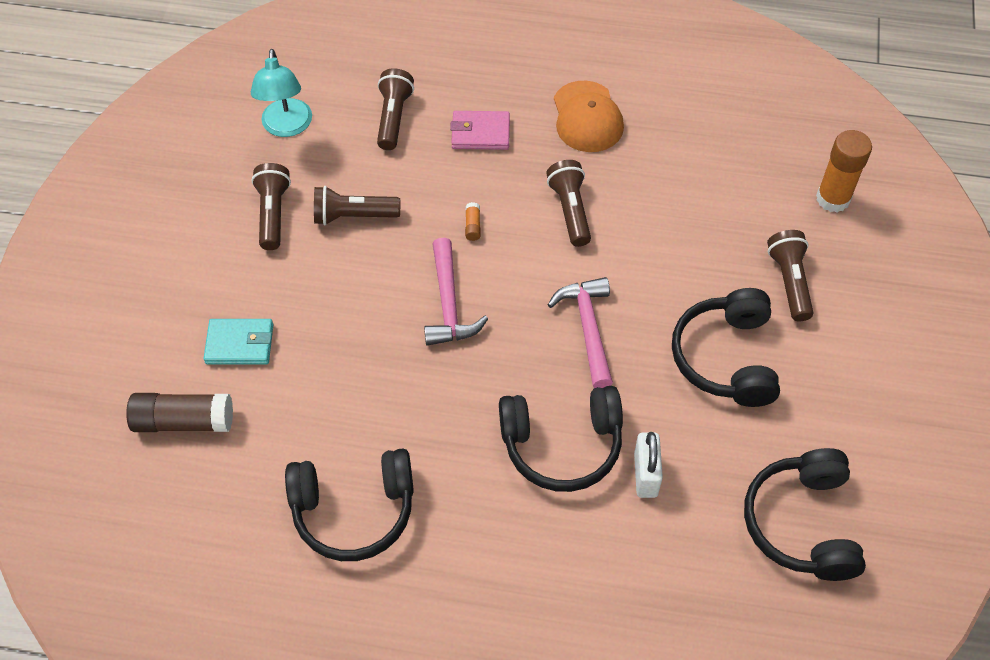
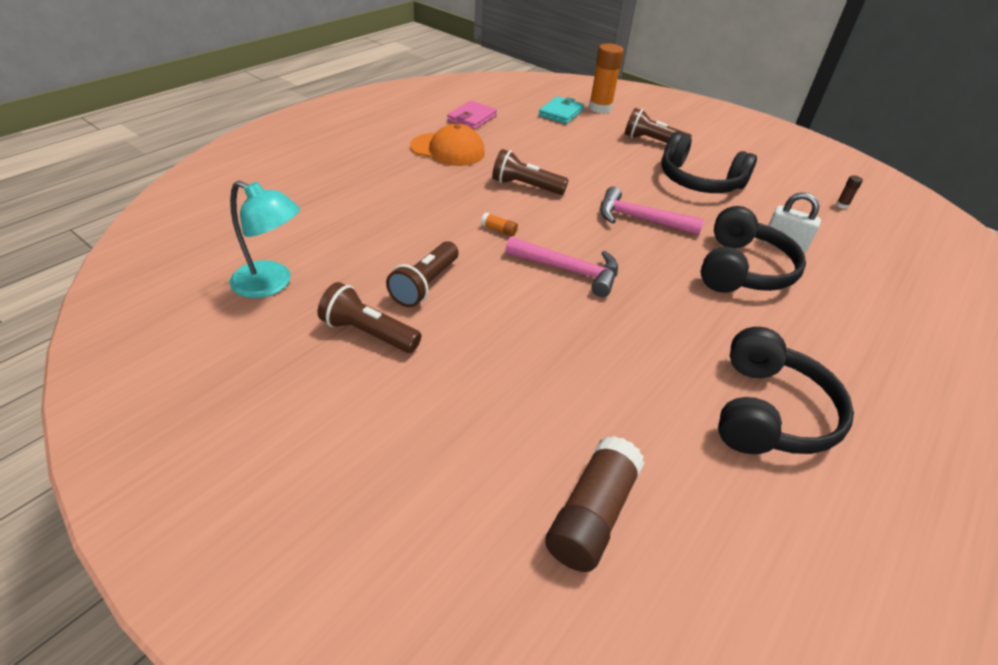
camera: 65 degrees left, 15 degrees down
(240, 344) = (515, 421): turquoise wallet -> turquoise wallet (561, 113)
(393, 118) = (341, 224): brown flashlight -> none
(480, 133) = (410, 193): pink wallet -> pink wallet (472, 118)
(802, 523) = (842, 205): black headphones -> brown glue stick

